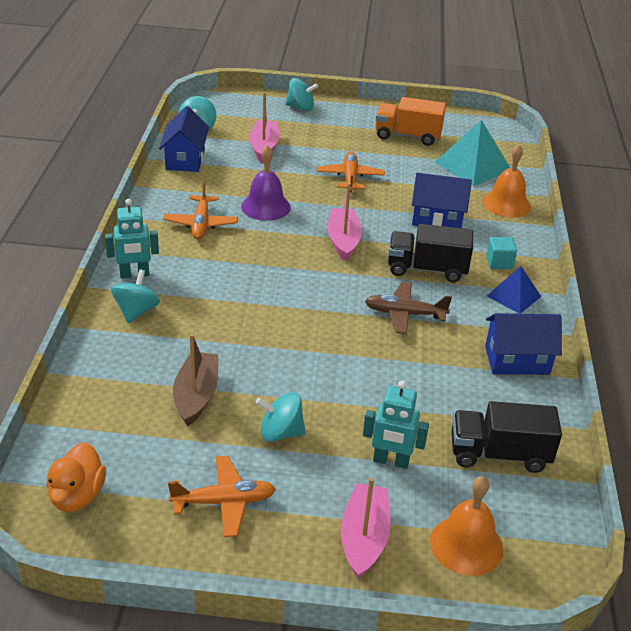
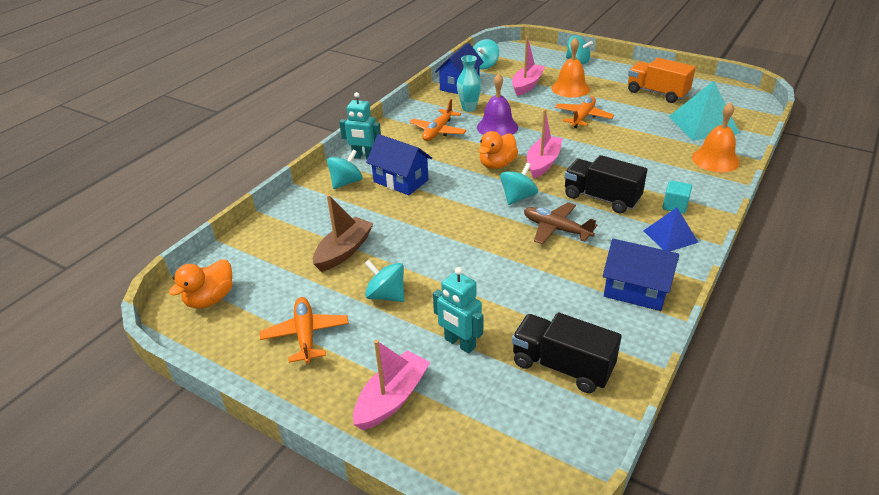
camera: 30 degrees right, 0 degrees up
(217, 188) = (469, 108): none -> turquoise vase
(224, 502) = (305, 335): orange plane -> orange plane turned 120 degrees counterclockwise
(296, 253) = (497, 164): none -> orange duck
(343, 287) = (518, 197): none -> turquoise spinning top
(437, 219) = (639, 160): blue house -> blue house (401, 181)
(466, 545) = (476, 435): orange bell -> orange bell (570, 88)

